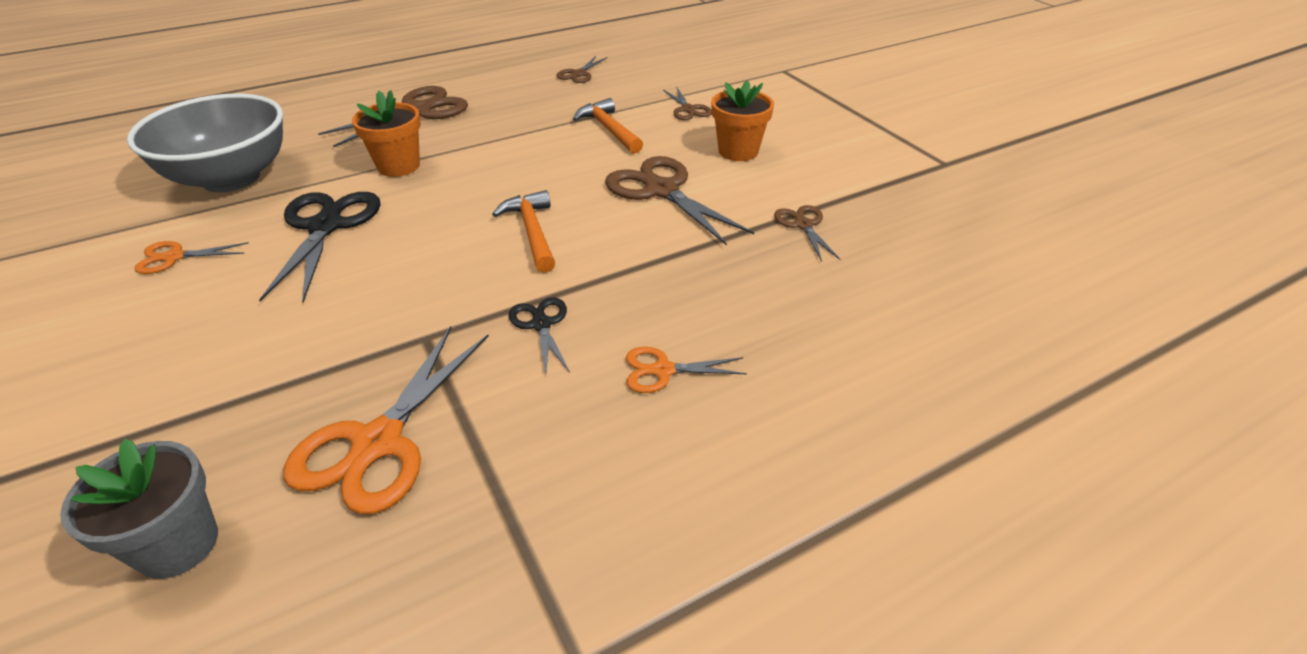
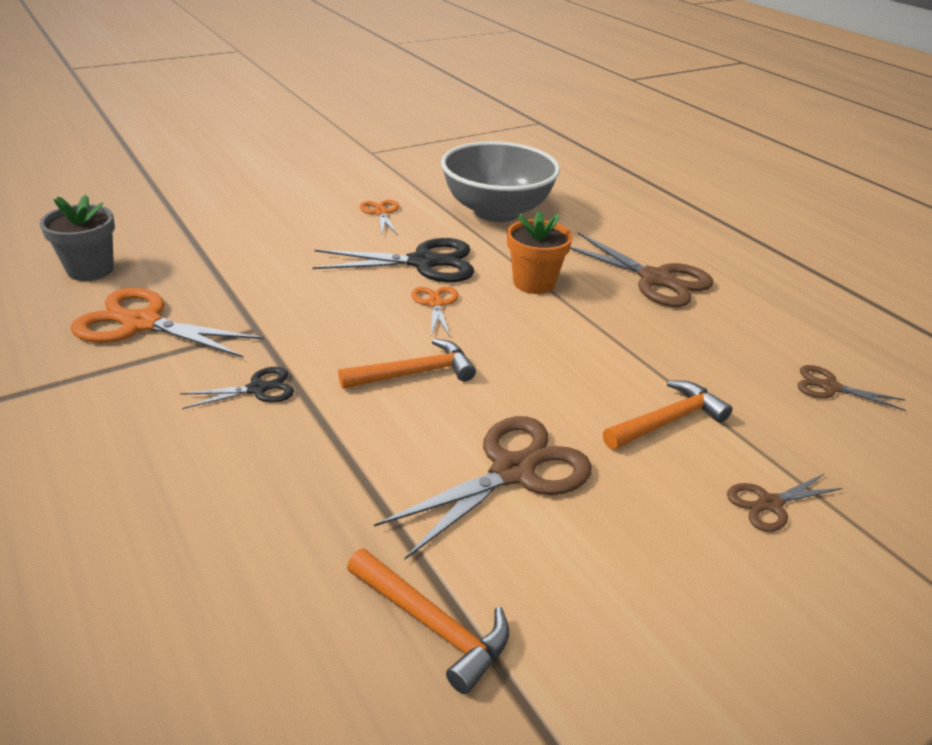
camera: 85 degrees right, 5 degrees down
(663, 370) = (164, 470): orange scissors -> orange scissors (435, 304)
(738, 151) = (646, 560): orange flower pot -> none
(803, 225) = (432, 625): brown scissors -> orange hammer

